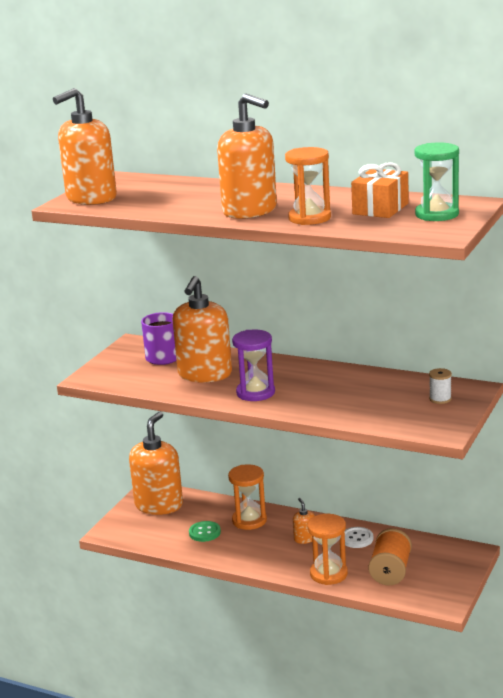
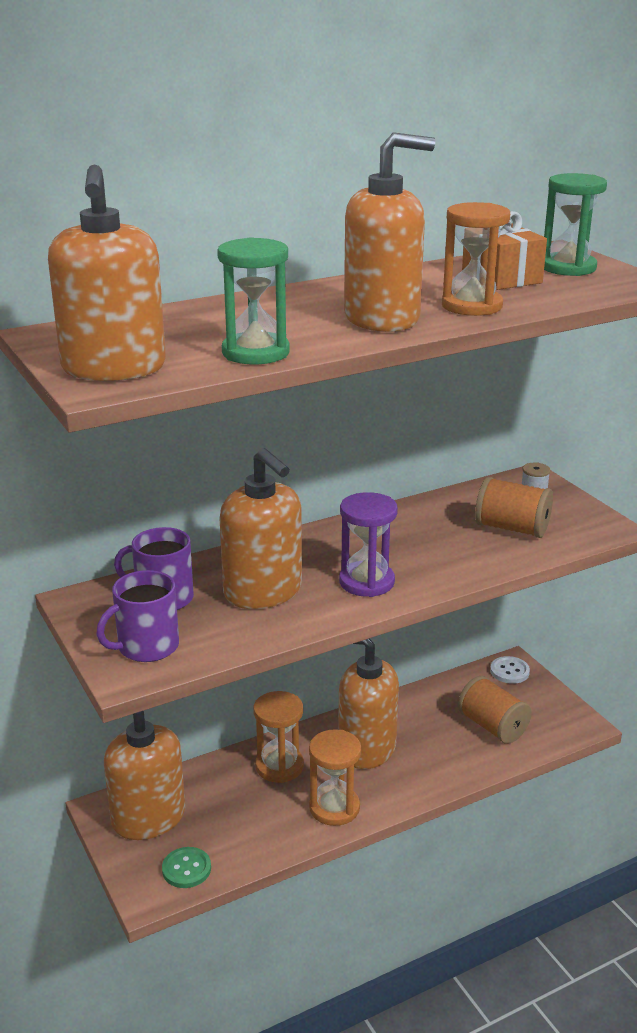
camera: 55 degrees left, 5 degrees up
(116, 372) = (147, 647): none -> purple mug
(153, 209) = (255, 353): none -> green hourglass
(204, 532) = (259, 812): green button -> green button (186, 869)
(304, 539) = (366, 748): orange soap dispenser -> orange soap dispenser, size x2.36
(328, 574) = (452, 767): orange hourglass -> orange hourglass (334, 808)
(357, 539) = (409, 715): white button -> white button (509, 671)
(388, 406) = (512, 528): none -> orange spool

